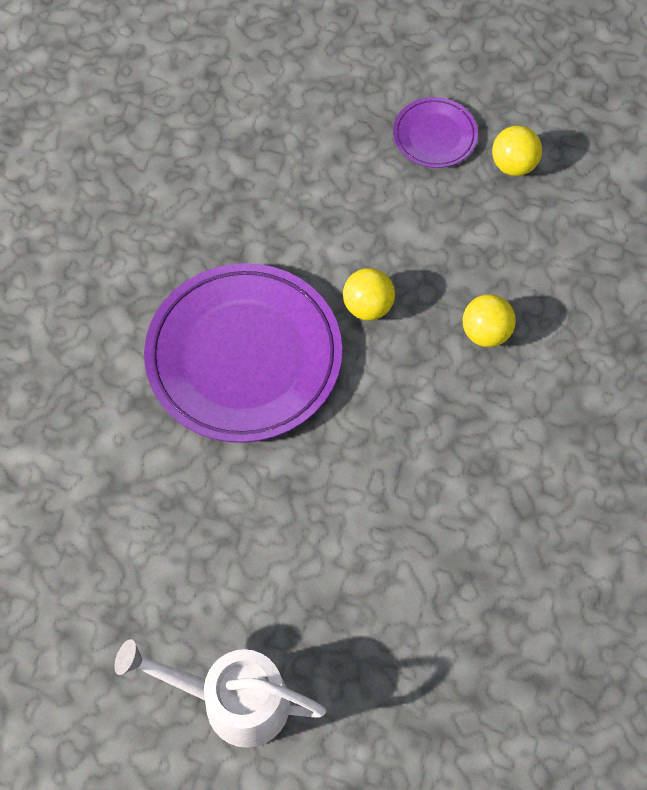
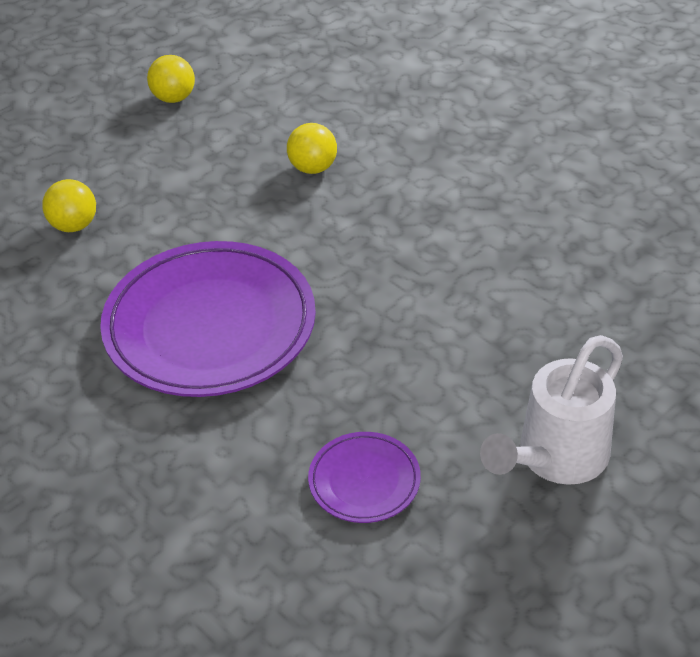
camera: 60 degrees left, 20 degrees down
(367, 306) = (229, 227): yellow ball -> yellow ball (74, 225)
(434, 136) = (103, 130): purple plate -> purple plate (364, 481)

